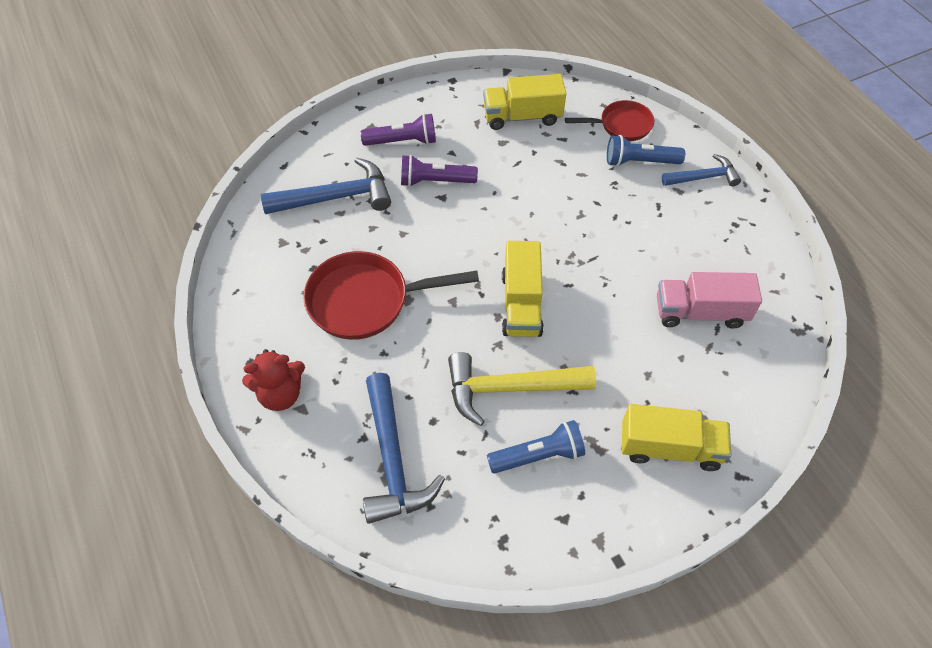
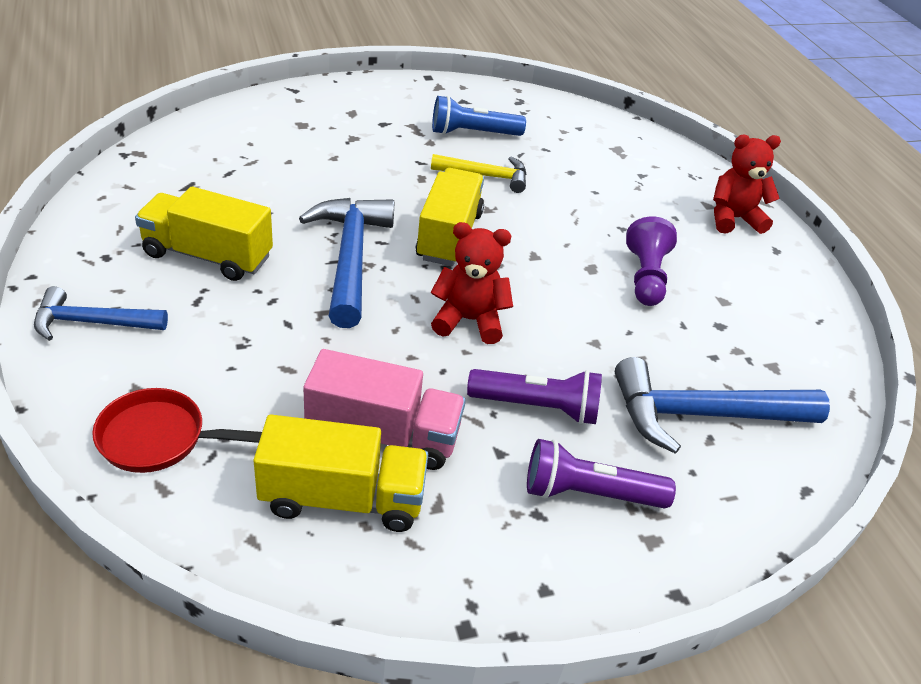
camera: 175 degrees left, 15 degrees down
(366, 300) = (645, 277): red pan -> purple pawn
(392, 459) = (612, 157): blue hammer -> blue hammer (350, 258)
(487, 230) = (469, 320): none -> red teddy bear
(510, 388) = (485, 176): yellow hammer -> yellow hammer, size x0.62
(640, 162) = (176, 367): blue flashlight -> none
(669, 447) = (346, 114): yellow truck -> yellow truck (208, 256)
(700, 312) = (236, 187): pink truck -> pink truck (383, 435)

